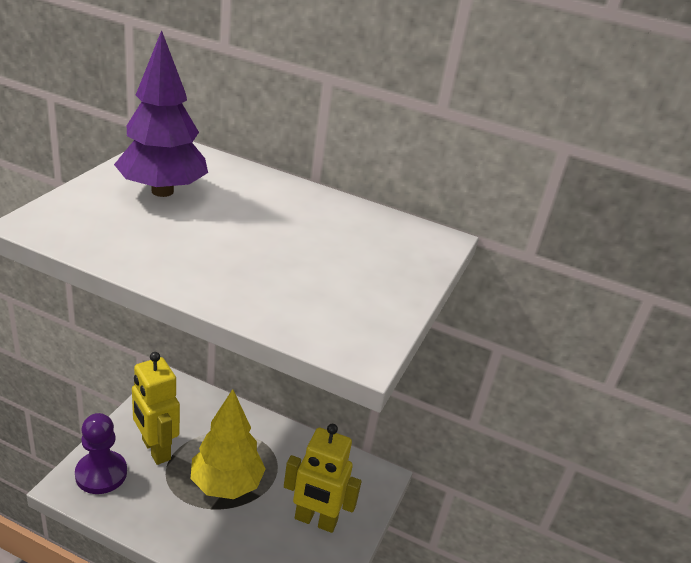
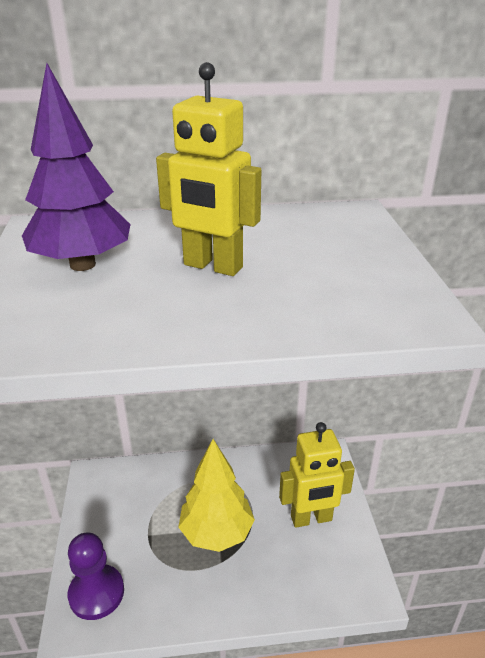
camera: 25 degrees left, 0 degrees up
(155, 449) = (129, 540): yellow robot -> yellow robot (212, 266)

